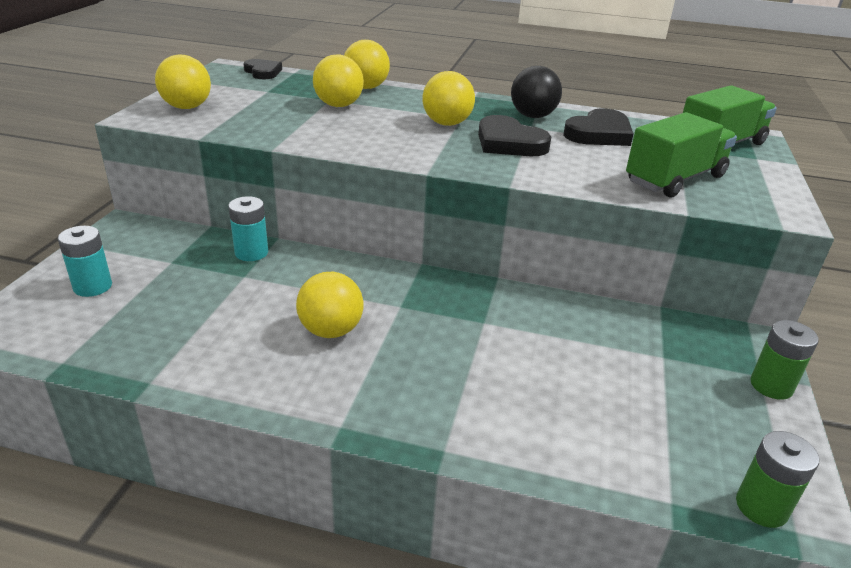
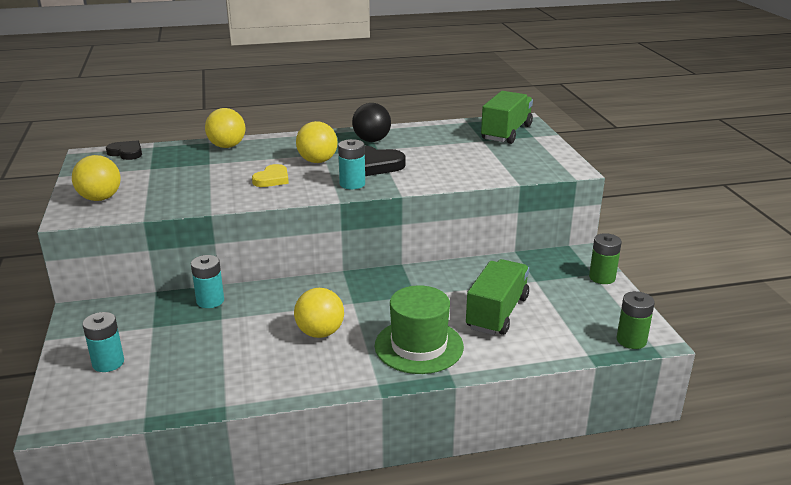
camera: 25 degrees left, 5 degrees down
(338, 105) = (222, 166): yellow ball -> none
(376, 130) = (272, 179): none -> yellow heart
(434, 393) = (419, 346): none -> green hat
(461, 157) = (352, 184): none -> turquoise battery
(599, 134) = (426, 143): black heart -> none
(675, 179) = (496, 163): green truck -> green truck (497, 313)

